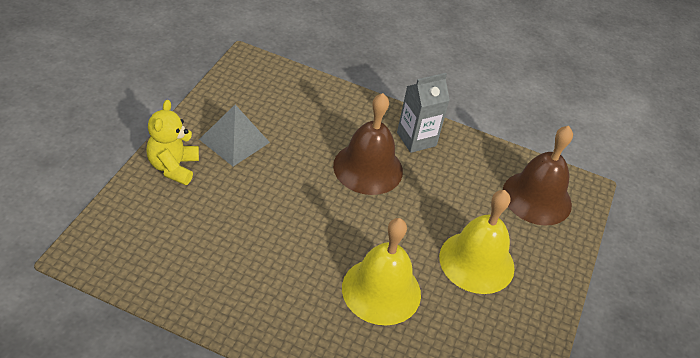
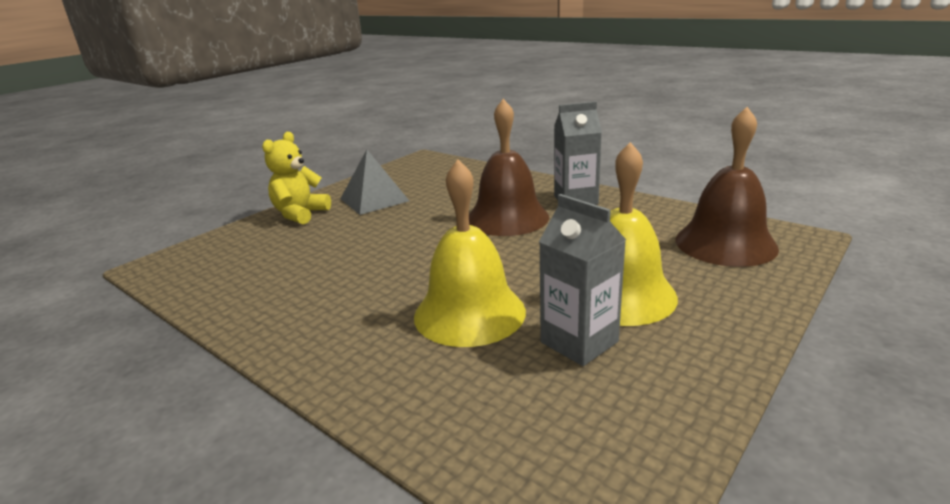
camera: 25 degrees right, 20 degrees down
(461, 312) = (579, 342): none -> grey carton

